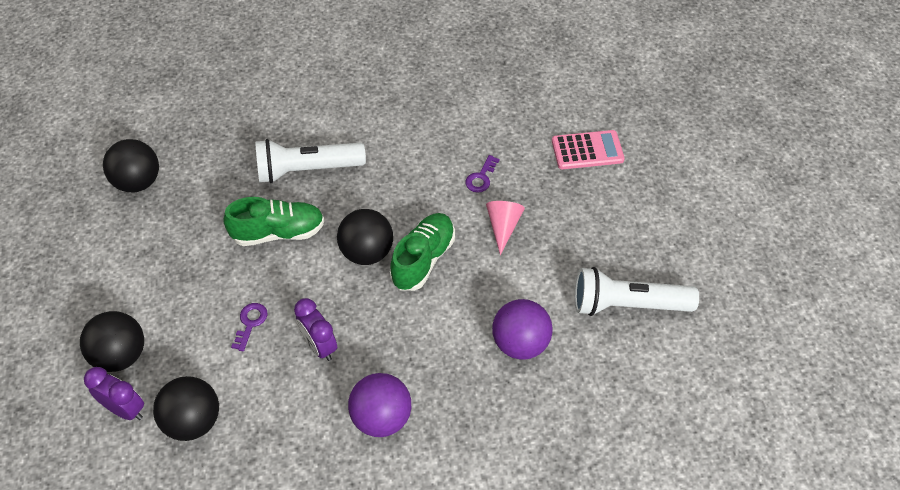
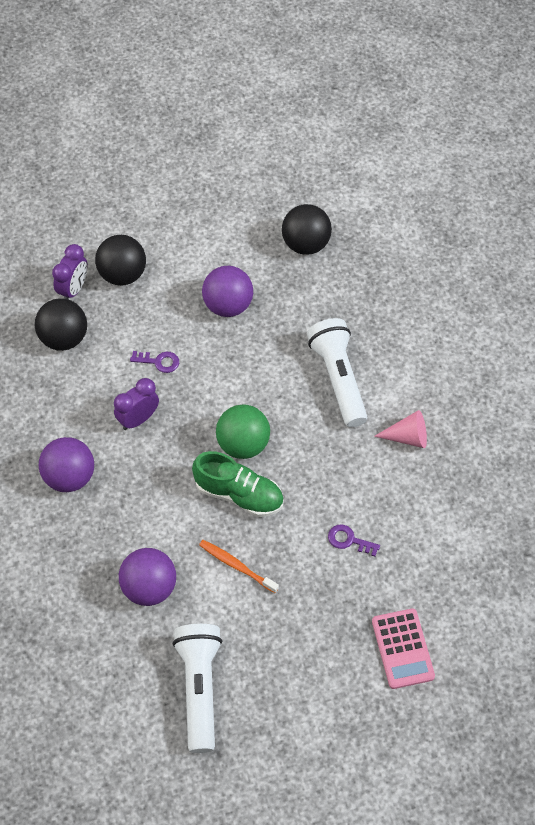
camera: 85 degrees right, 5 degrees up
(195, 255) = (228, 305): none -> purple ball
(278, 232) = (259, 367): green shoe -> none
(367, 252) = (243, 444): black ball -> green ball
(501, 266) = (237, 566): none -> orange toothbrush
(503, 227) = (286, 565): pink cone -> pink cone (407, 437)

